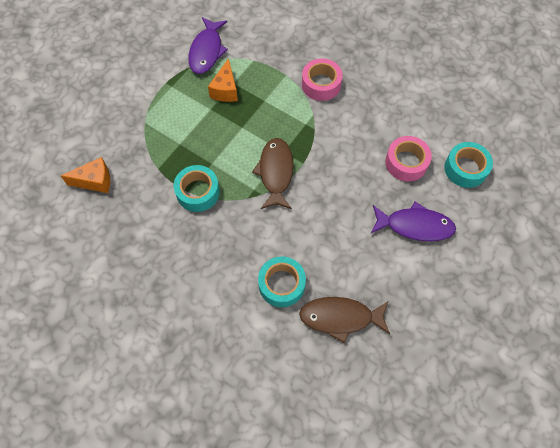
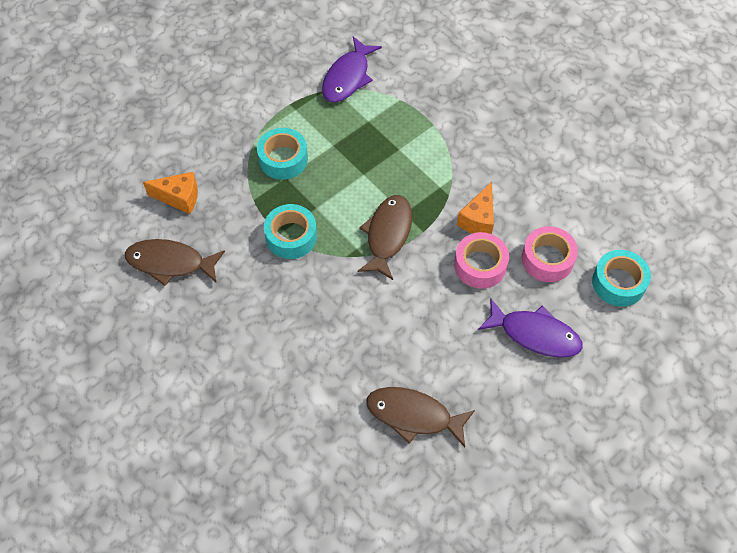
camera: 15 degrees right, 5 degrees down
(102, 238) = (170, 263): none -> brown fish
(225, 90) = (356, 127): orange cheese -> orange cheese (478, 219)
(281, 284) = (357, 362): turquoise tape -> turquoise tape (283, 159)
(321, 84) = (472, 145): pink tape -> pink tape (480, 265)

